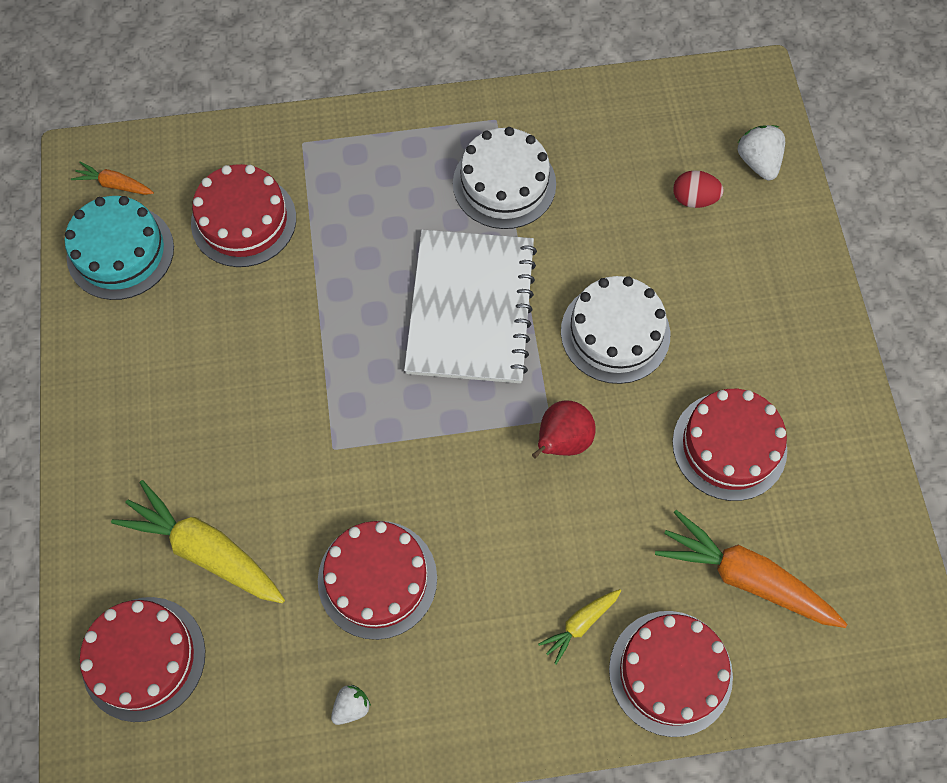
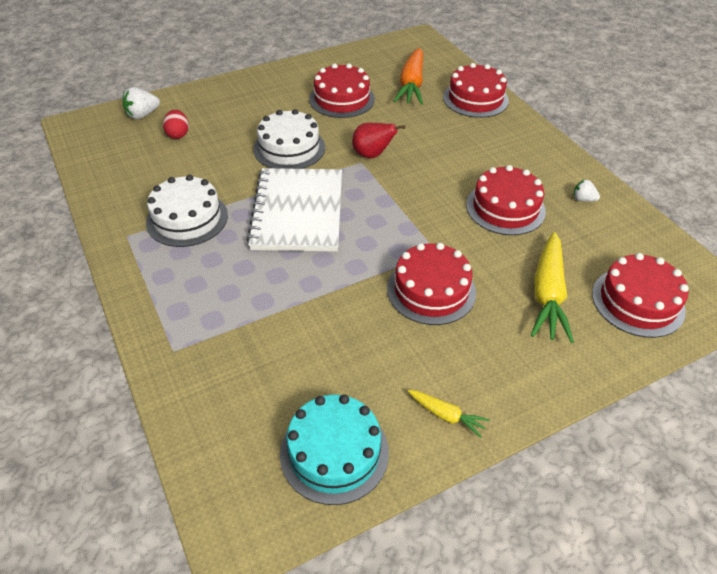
camera: 110 degrees left, 20 degrees down
(115, 185) = (259, 491): orange carrot -> none
(243, 220) = (268, 366): red cake -> red cake (431, 290)
(471, 308) = (298, 212): white notebook -> white notebook turned 75 degrees counterclockwise
(580, 624) = (473, 129): yellow carrot -> yellow carrot (446, 415)

